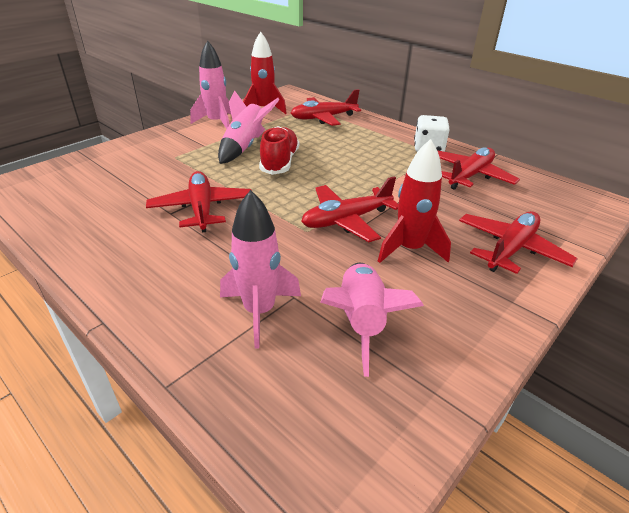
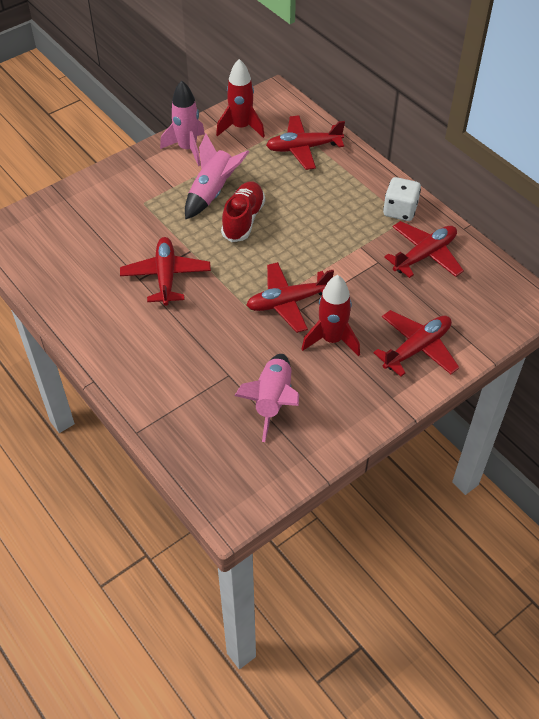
camera: 10 degrees right, 15 degrees up
(259, 311) = (202, 385): pink rocket -> none

